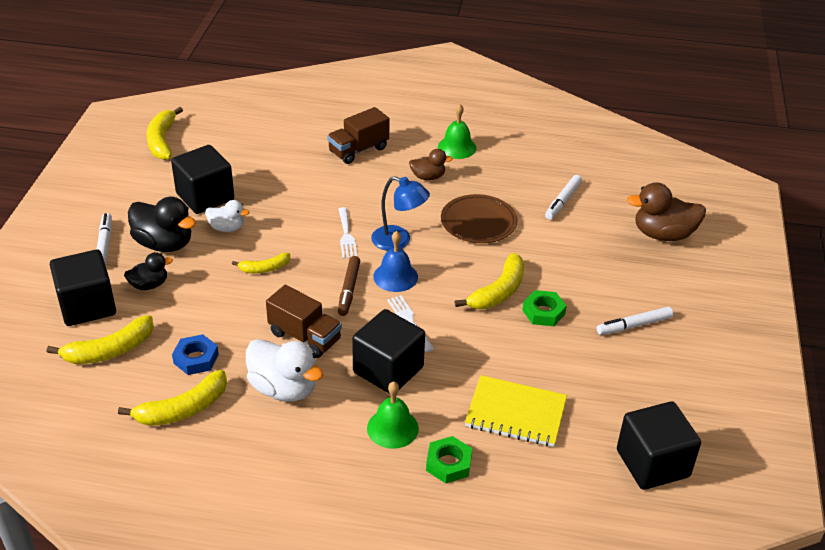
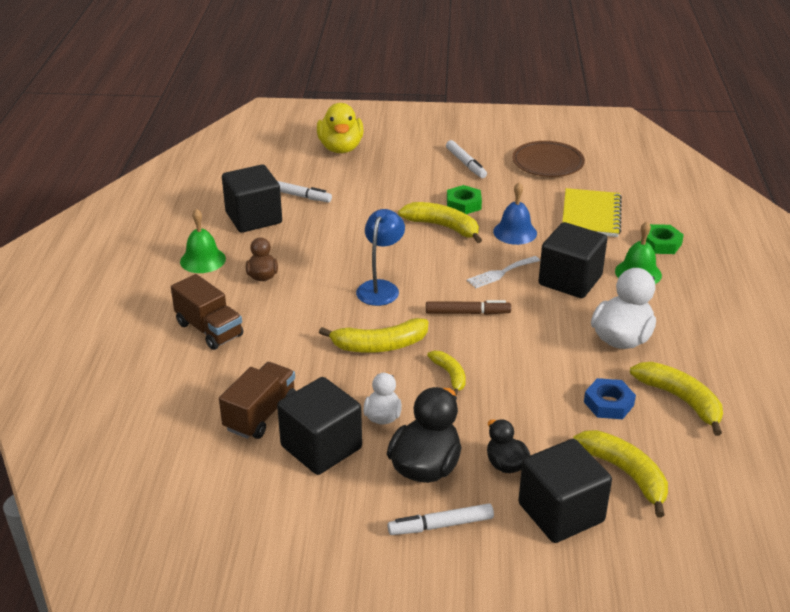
camera: 95 degrees left, 5 degrees down
(162, 141) = (187, 518): yellow banana -> yellow banana (379, 345)
(305, 336) = (546, 334): brown truck -> brown truck (260, 414)
(346, 236) = (379, 323): white fork -> none
(395, 276) = (438, 285): blue bell -> blue bell (515, 232)
(478, 222) = (339, 241): brown plate -> brown plate (547, 163)
(652, 463) = (612, 160): black cube -> black cube (253, 218)
(663, 234) = (340, 148): brown duck -> yellow duck

